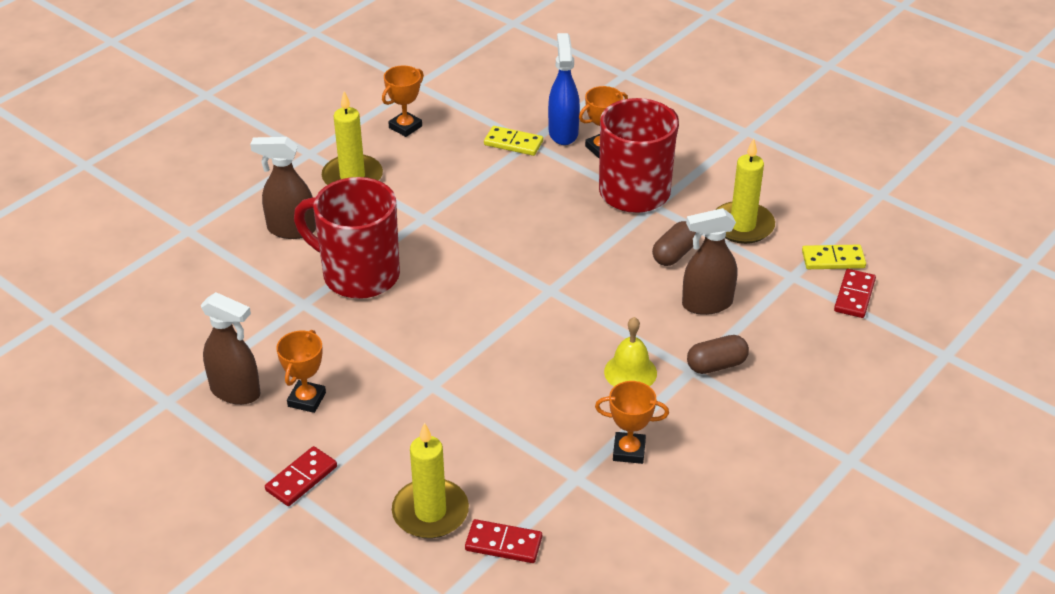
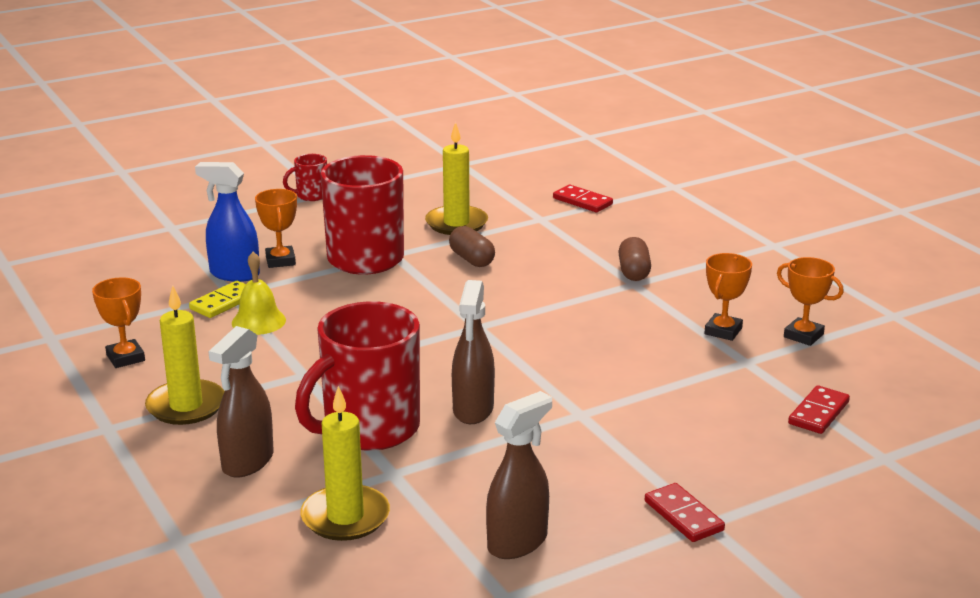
camera: 70 degrees left, 15 degrees down
(306, 399) = (559, 494): orange trophy -> orange trophy (803, 336)
(430, 512) = (763, 445): yellow candle -> yellow candle (345, 517)
(630, 372) = (620, 310): yellow bell -> yellow bell (258, 321)
(706, 304) = (551, 260): brown spray bottle -> brown spray bottle (473, 410)
(737, 125) = (311, 196): none -> red mug
(833, 259) = (531, 199): yellow domino -> none

